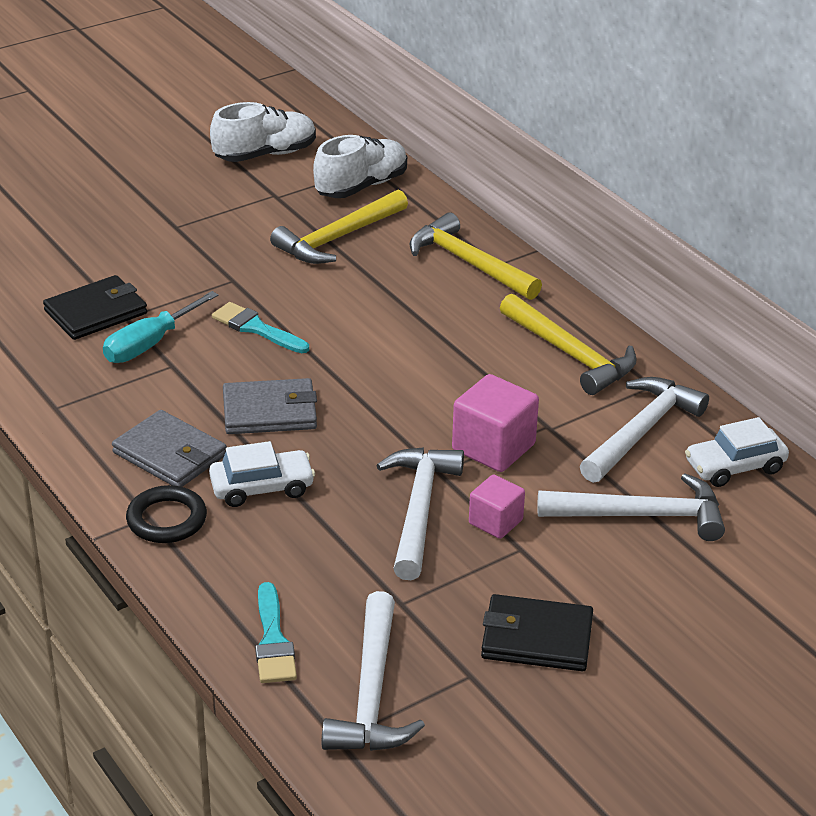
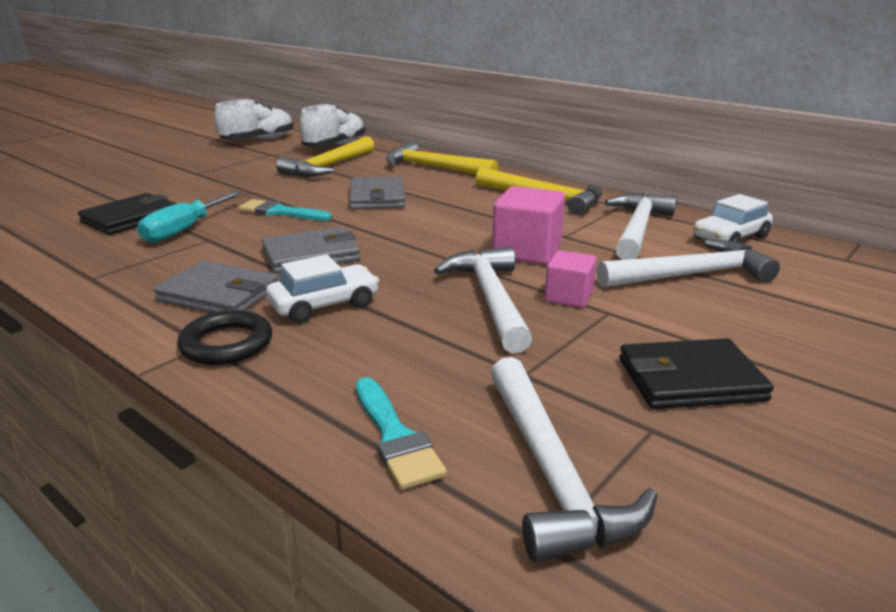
camera: 15 degrees left, 10 degrees down
(373, 318) = (377, 197): none -> grey wallet

